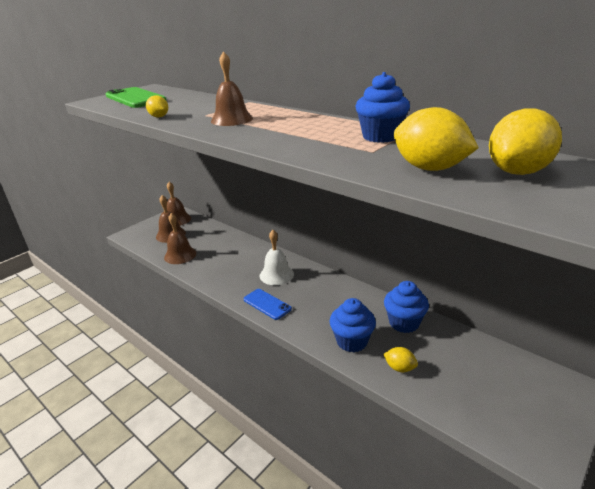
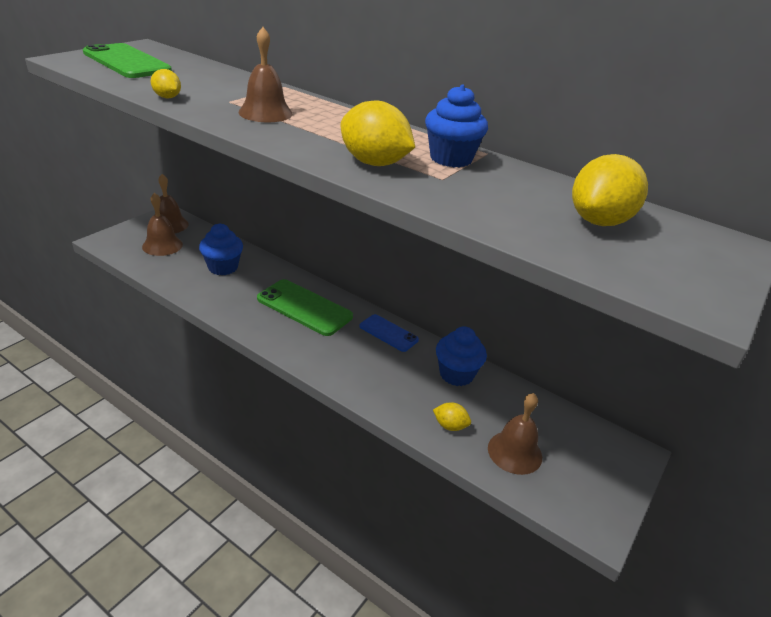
camera: 10 degrees left, 5 degrees up
(180, 255) = (177, 274): brown bell -> brown bell (514, 452)
(267, 304) = (293, 344): blue phone -> blue phone (388, 333)
(276, 275) = (304, 307): white bell -> green phone
(352, 341) = (396, 393): blue cupcake -> blue cupcake (223, 267)
(429, 168) = (506, 208): yellow lemon -> yellow lemon (374, 163)

